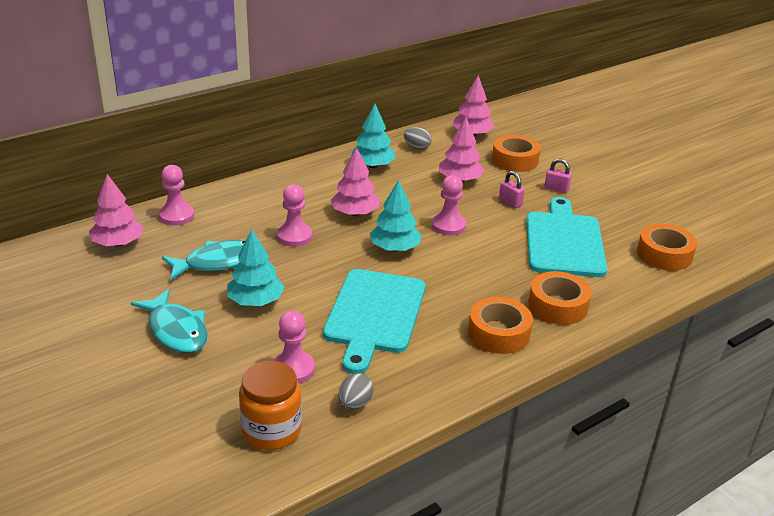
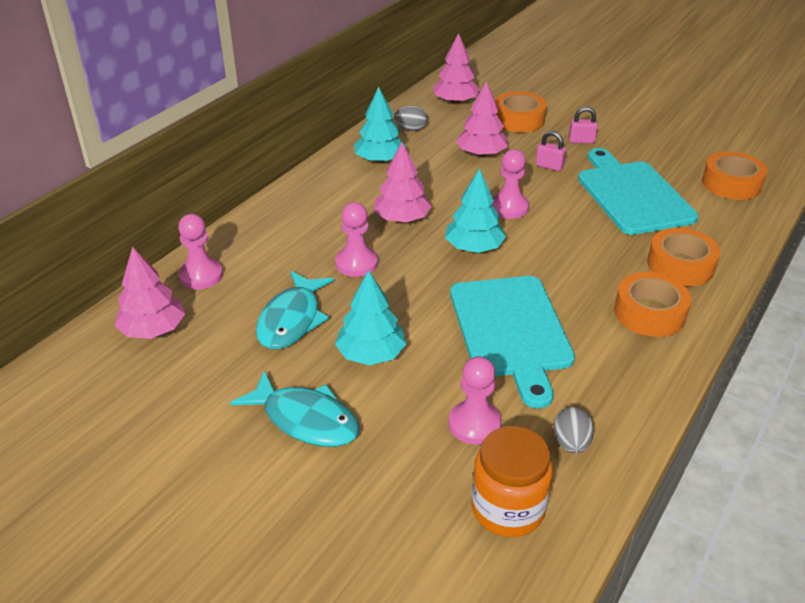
camera: 20 degrees left, 5 degrees up
(217, 262) = (292, 320): turquoise fish -> turquoise fish turned 150 degrees clockwise

